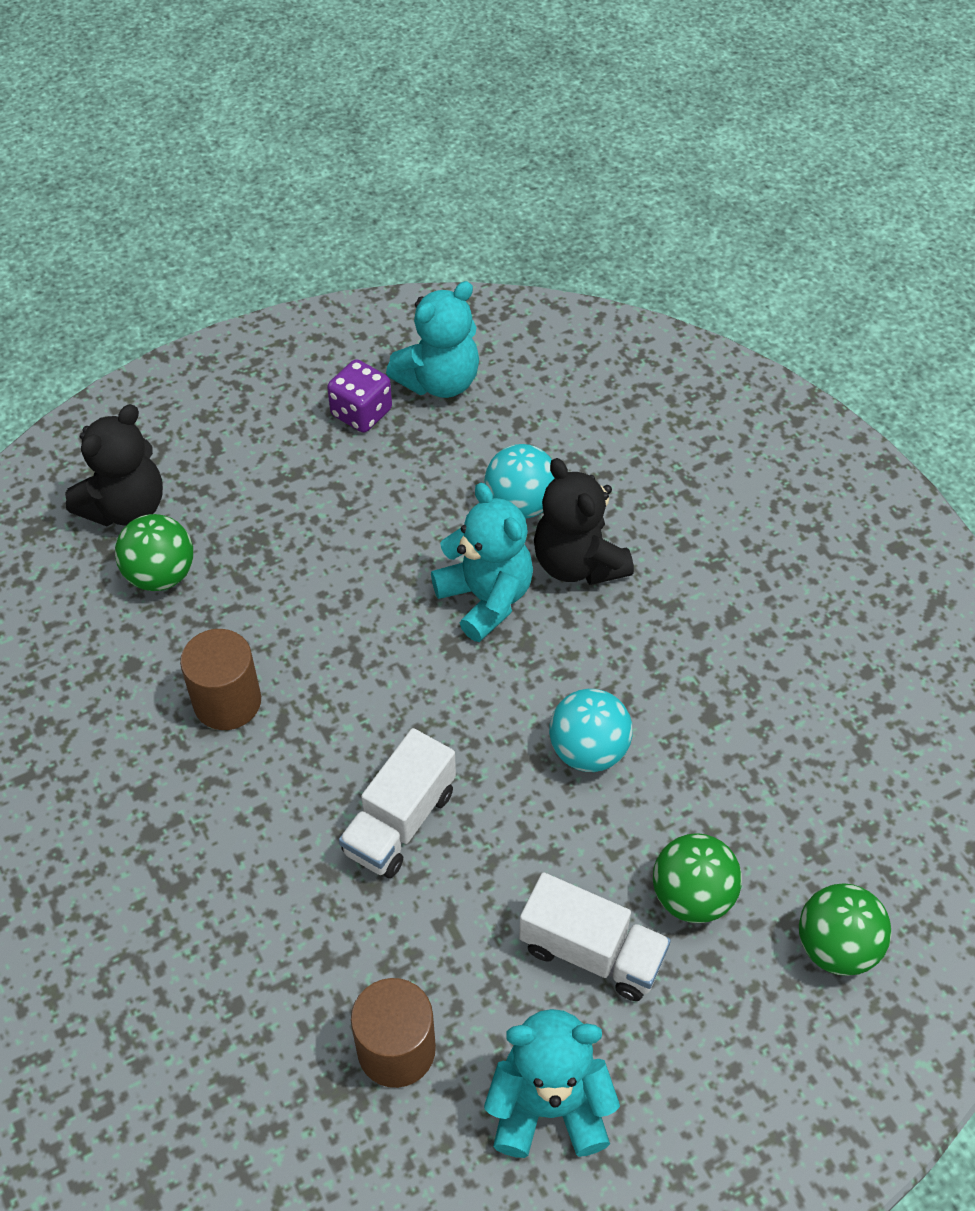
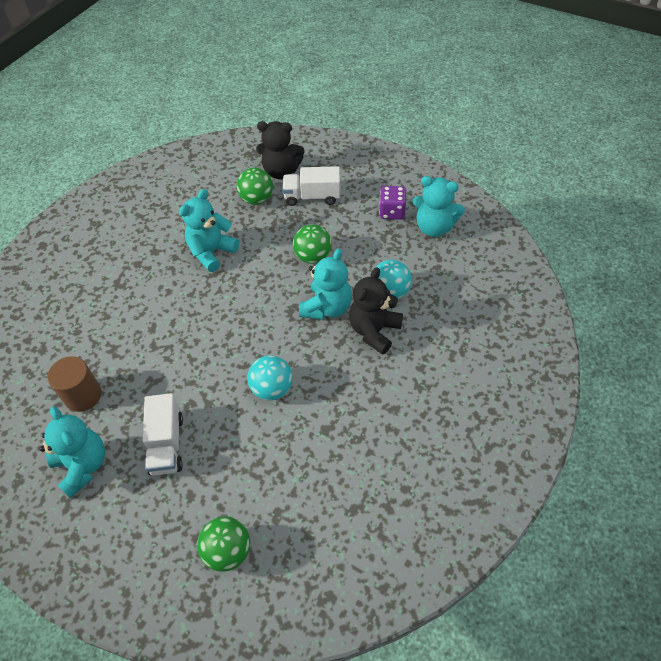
camera: 60 degrees right, 0 degrees up
(227, 701) = (211, 252): brown cylinder -> turquoise teddy bear
(400, 821) = (191, 339): white truck -> white truck (312, 197)
(692, 896) = (219, 471): green ball -> green ball (313, 257)

